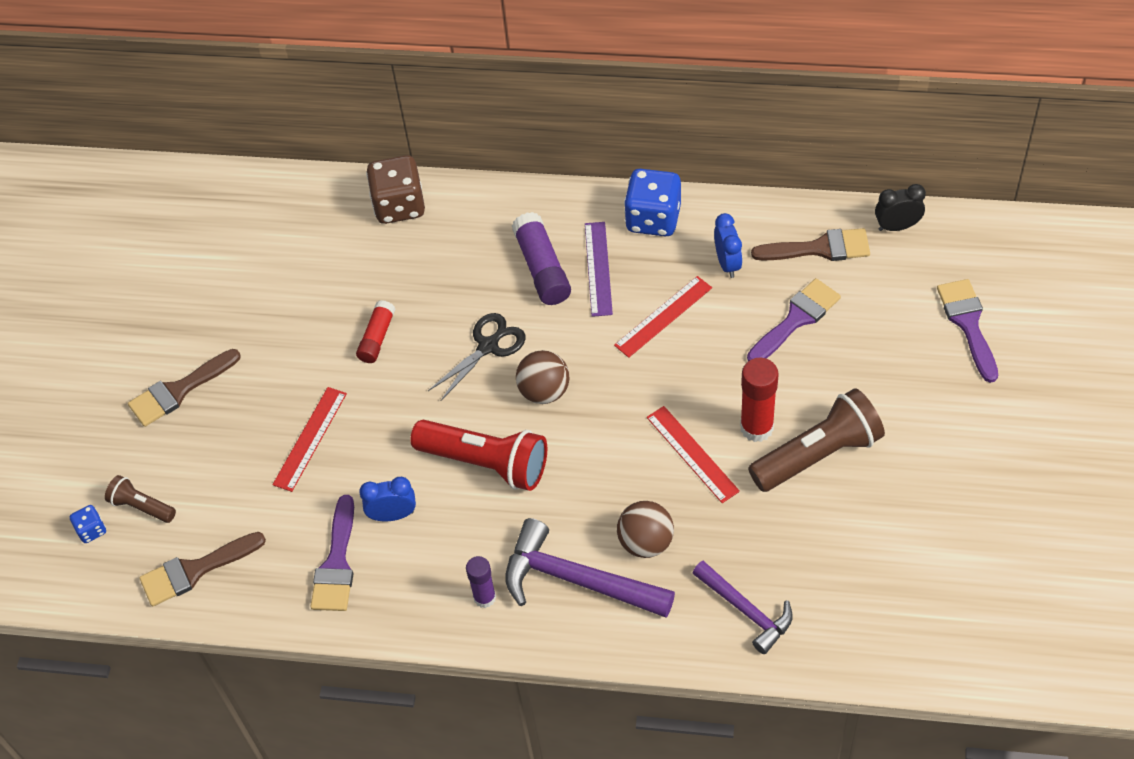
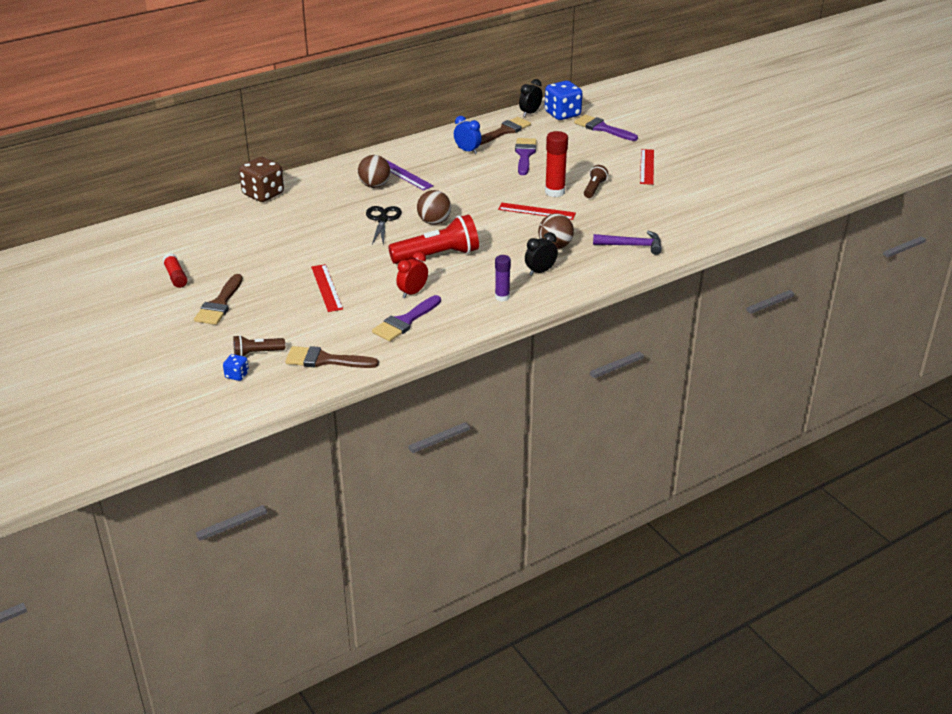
camera: 45 degrees left, 20 degrees down
(195, 570) = (325, 360): brown brush -> brown brush turned 75 degrees clockwise
(336, 563) = (405, 321): purple brush -> purple brush turned 75 degrees clockwise
(377, 338) = (315, 240): red glue stick -> red glue stick (175, 276)
(393, 515) = (412, 292): blue clock -> red clock
(542, 268) = (374, 185): purple glue stick -> brown ball
(577, 580) = (540, 271): purple hammer -> black clock
(653, 219) = (410, 151): blue dice -> blue dice (562, 114)
(663, 316) = (460, 177): red ruler -> red ruler (647, 166)
(818, 454) = (594, 188): brown flashlight -> brown flashlight, size x0.52

